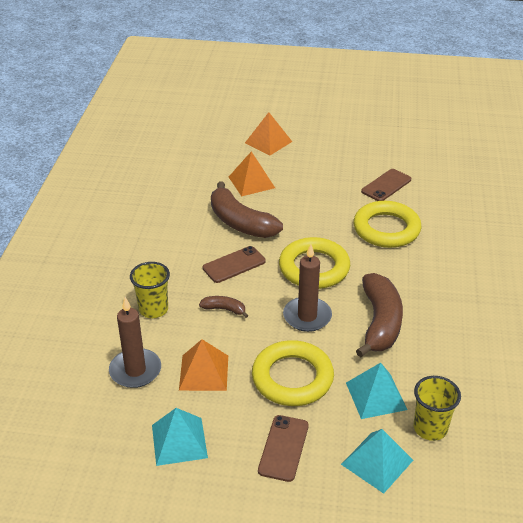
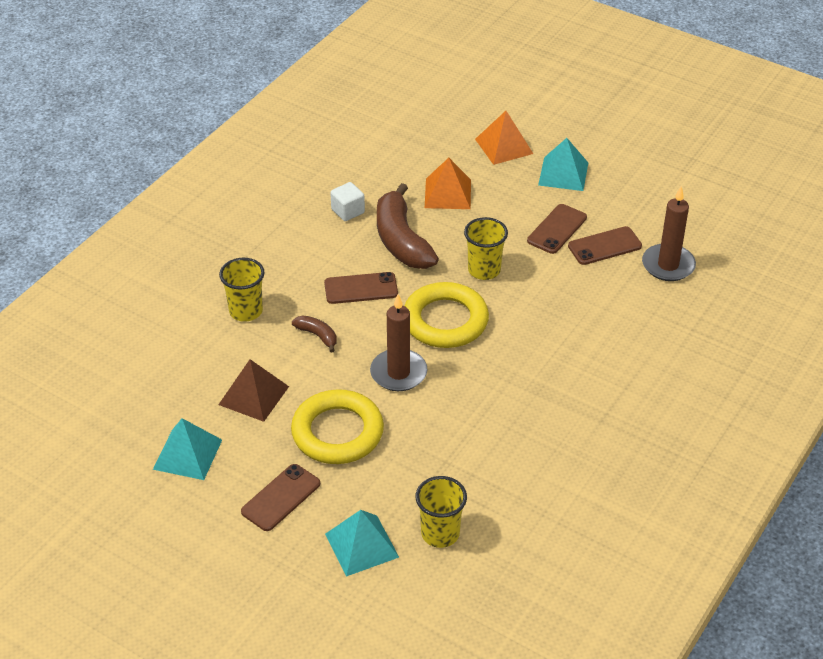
camera: 25 degrees right, 5 degrees up
(135, 370) = (189, 370): brown candle -> brown candle (668, 265)
(185, 214) = (348, 211): none -> white cube
(204, 372) = (254, 395): orange pyramid -> brown pyramid
(316, 225) = (484, 270): none -> yellow cup
(345, 184) = (557, 229): none -> brown phone
(376, 396) = (409, 481): turquoise pyramid -> turquoise pyramid (563, 173)
(380, 323) = (472, 406): brown banana -> none
(386, 229) = (562, 301): yellow ring -> none

